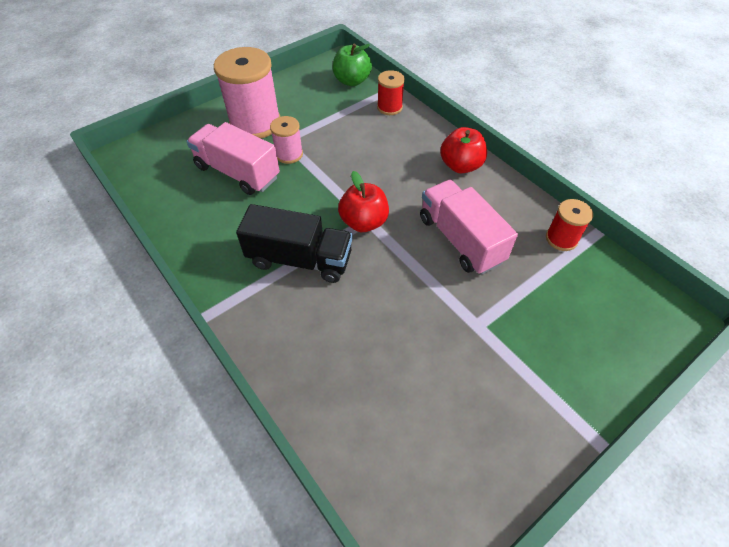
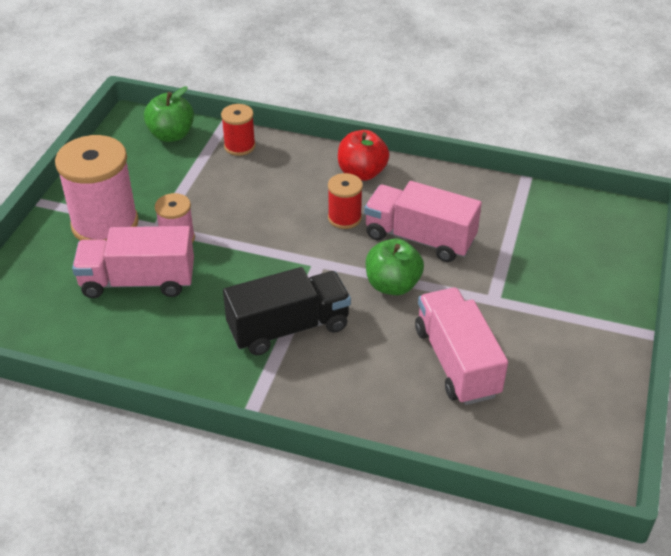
camera: 35 degrees left, 10 degrees down
(364, 222) = (318, 265): red apple -> none
(399, 362) = (456, 362): none -> pink truck
(405, 267) = (392, 285): none -> green apple
(561, 239) = (502, 197): red spool -> red spool (344, 218)

